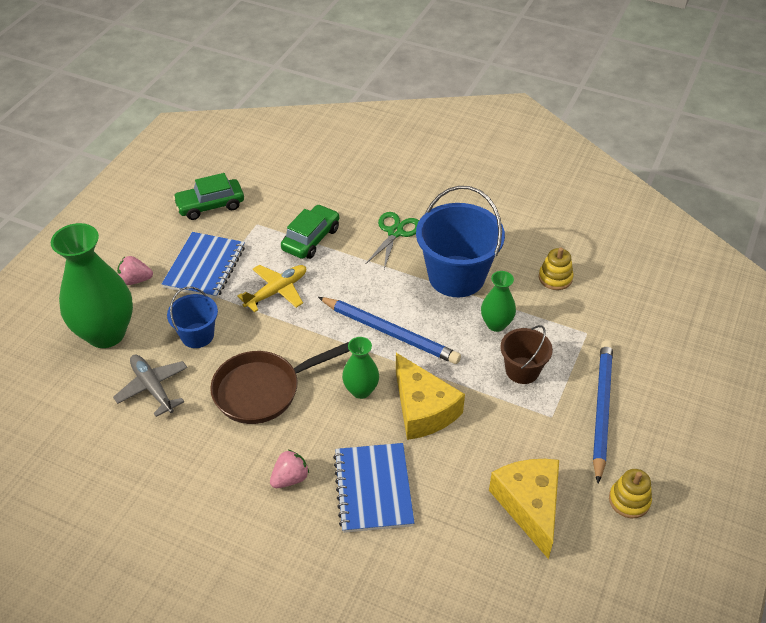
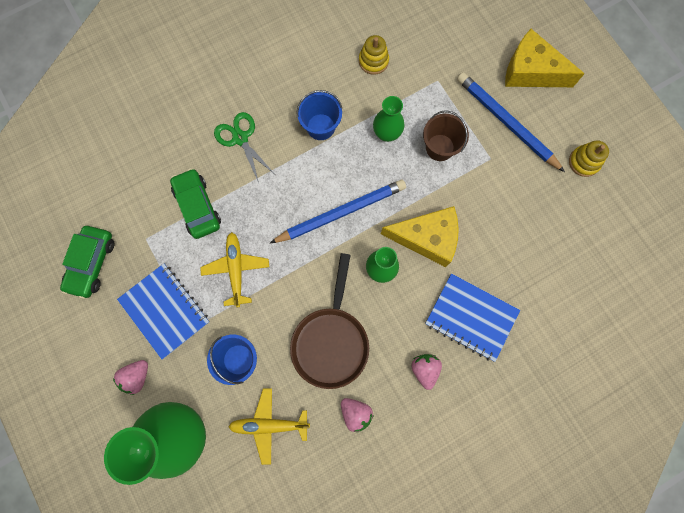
camera: 55 degrees left, 30 degrees up
(153, 388) = (269, 425): grey plane -> yellow plane
(207, 446) = (355, 413): none -> pink strawberry
(456, 276) = (320, 127): blue bucket -> blue bucket, size x0.55
(529, 505) = (548, 225): yellow cheese -> yellow cheese (531, 71)

